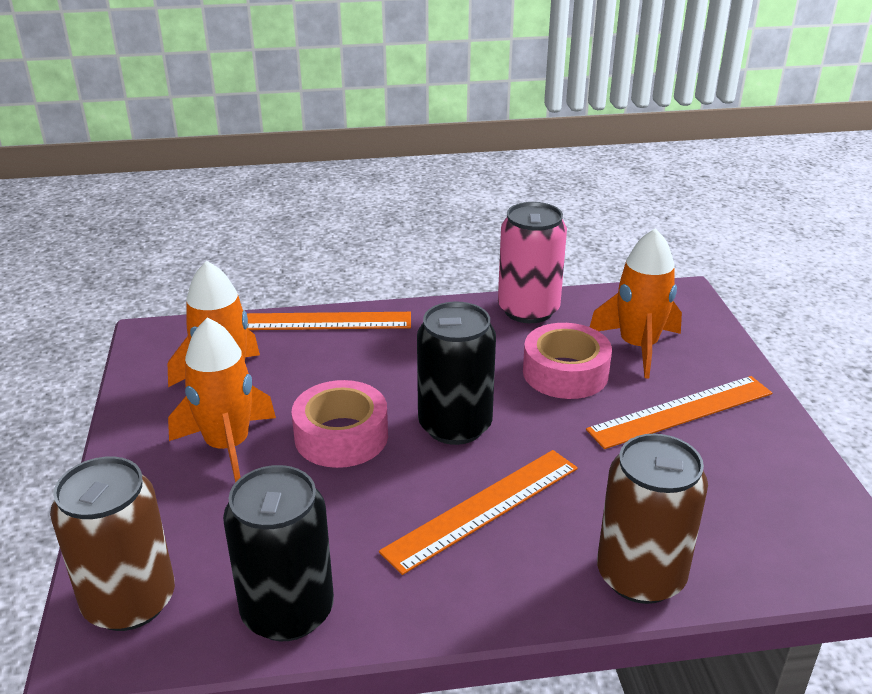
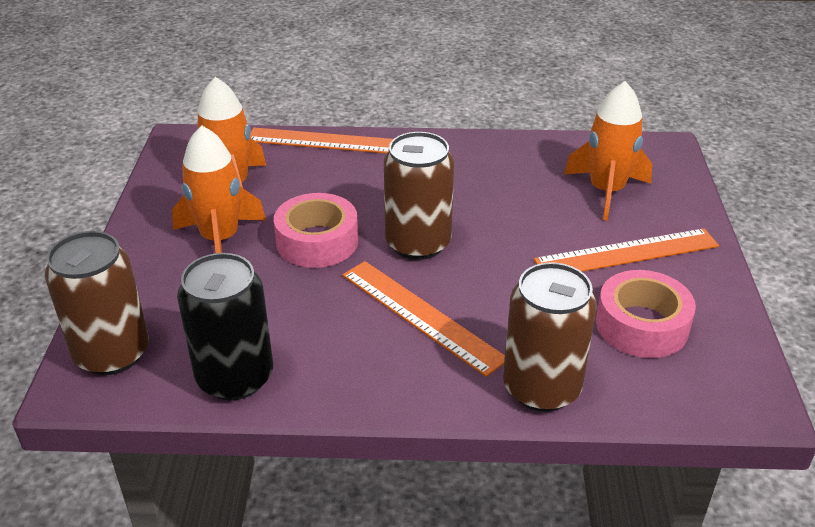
camera: 10 degrees right, 5 degrees up
(455, 426) = (418, 243): black can -> brown can
(483, 508) = (421, 315): orange ruler -> orange ruler turned 75 degrees clockwise
(528, 310) = (515, 148): pink can -> none
(565, 373) = (531, 208): pink tape -> pink tape (642, 325)

